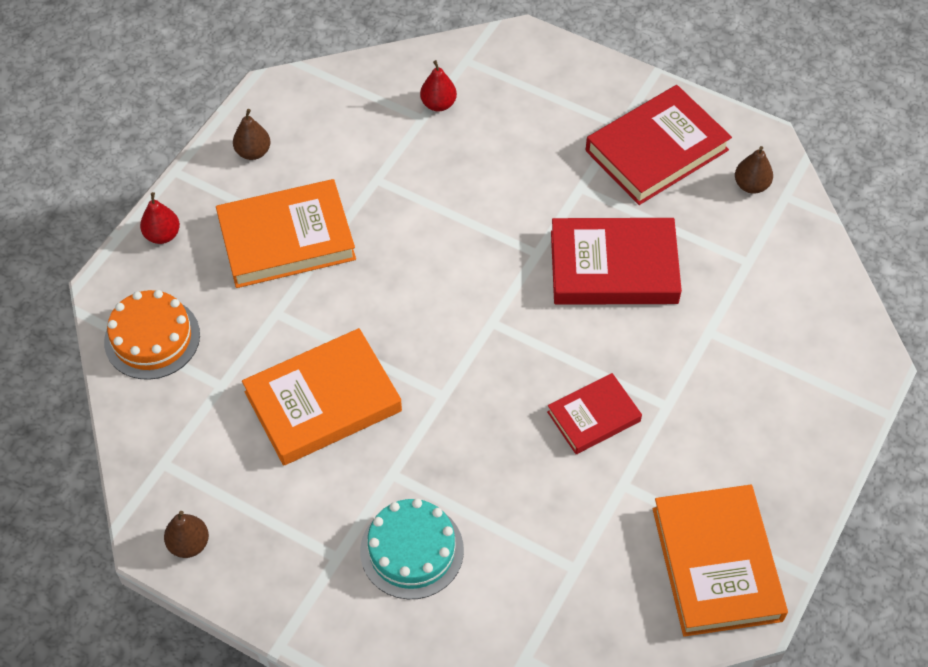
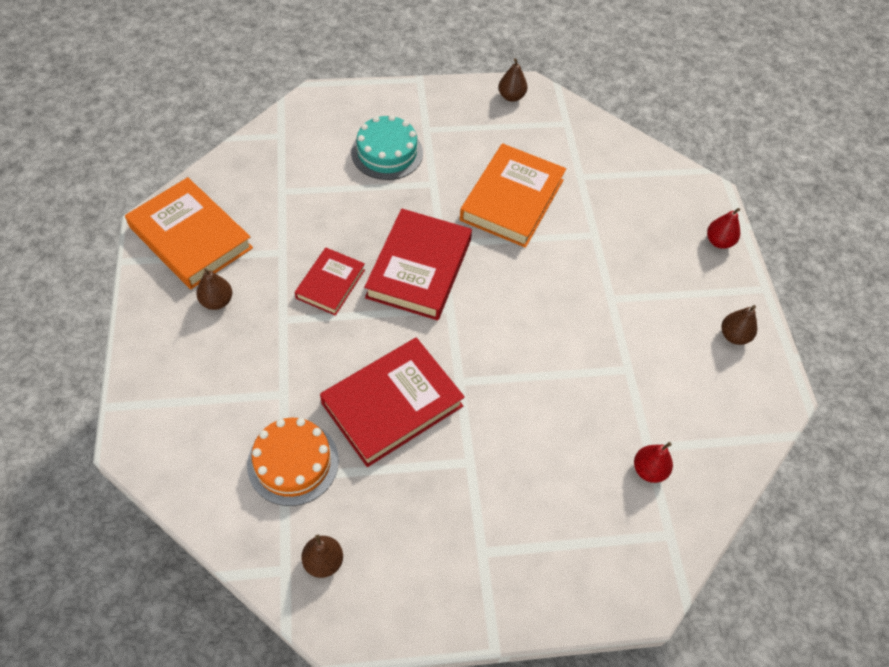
camera: 140 degrees right, 0 degrees up
(152, 338) = (649, 179): orange cake -> orange cake (293, 462)
(286, 239) = (641, 286): orange book -> none
(656, 150) = (432, 545): red book -> red book (419, 268)
(725, 465) = (217, 301): none -> brown pear

